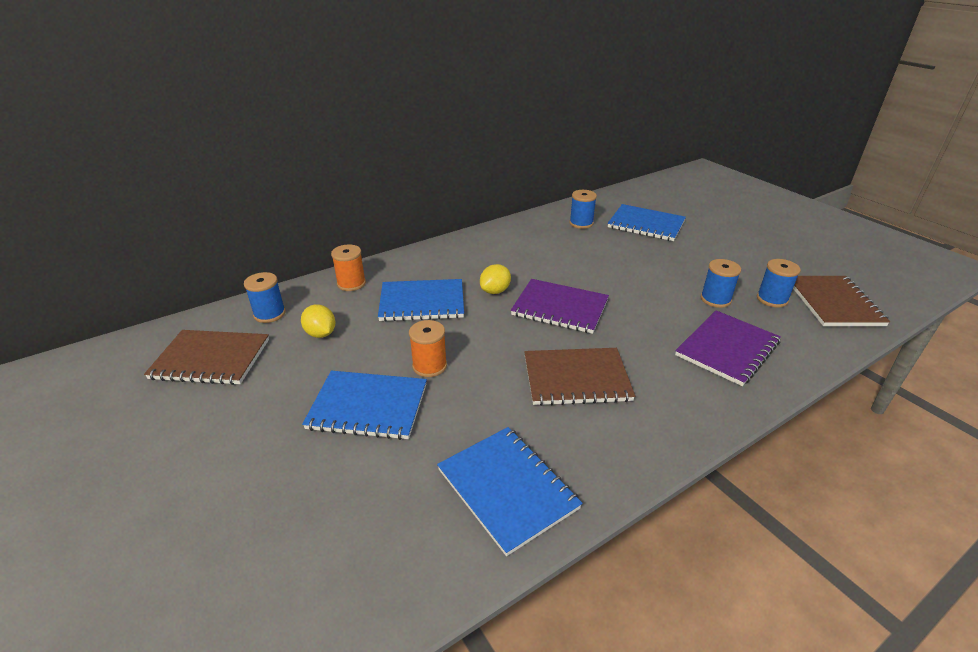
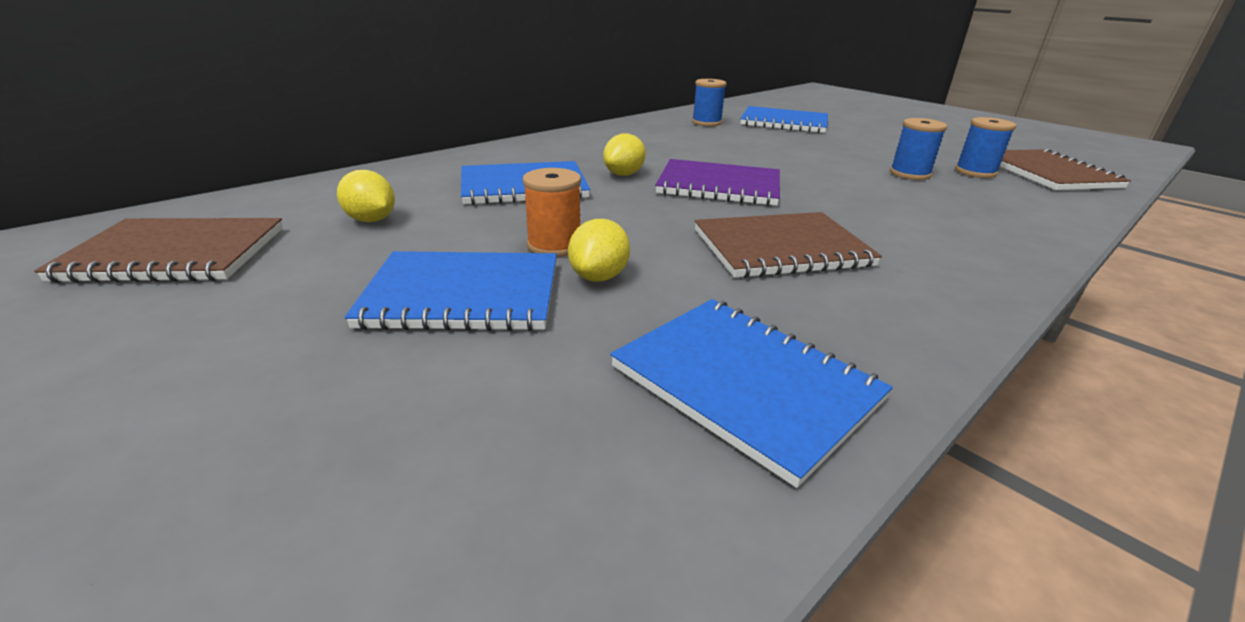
camera: 10 degrees left, 5 degrees down
(269, 314) = (285, 204): blue spool -> none
(351, 283) = (414, 173): orange spool -> none
(450, 397) = (599, 277): none -> yellow lemon
(727, 349) = (960, 213): purple notebook -> none

